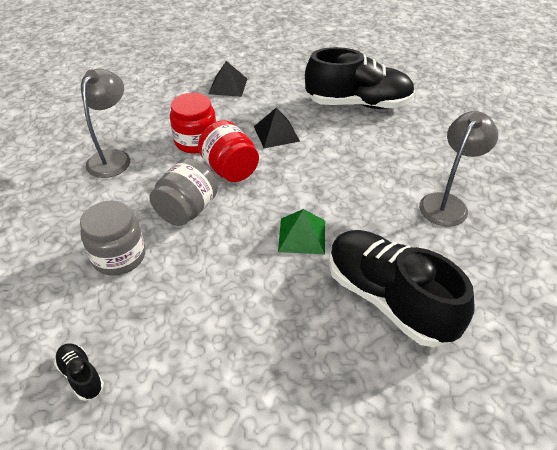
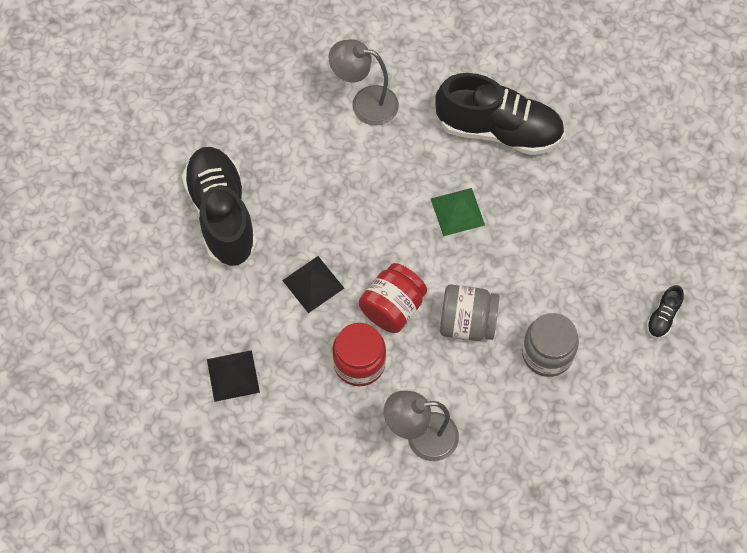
camera: 110 degrees left, 20 degrees up
(388, 299) = (499, 130): black shoe -> black shoe turned 105 degrees counterclockwise

